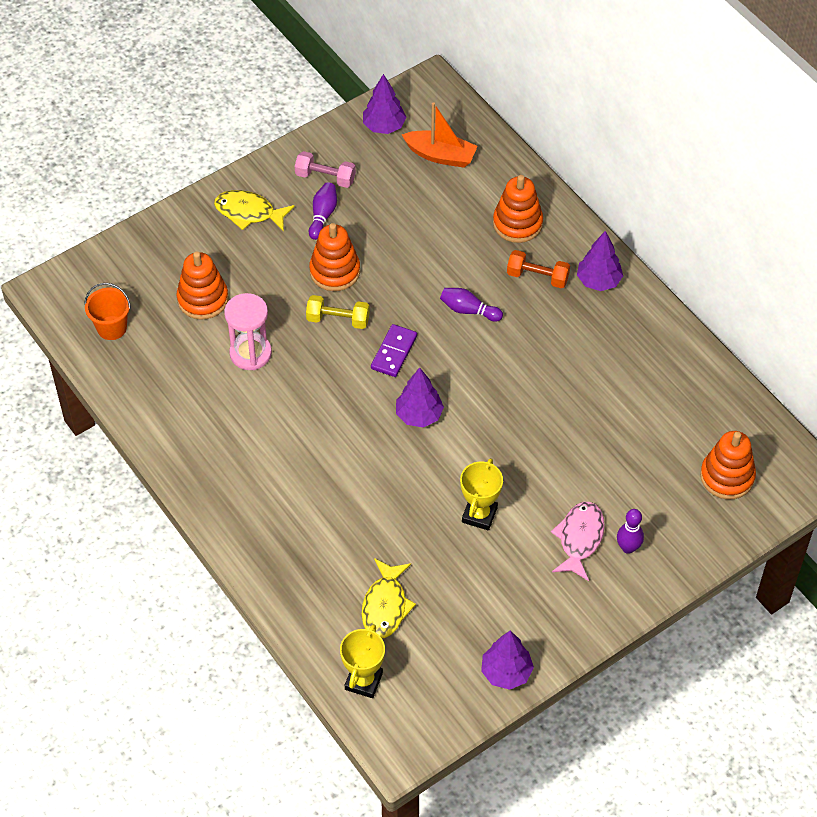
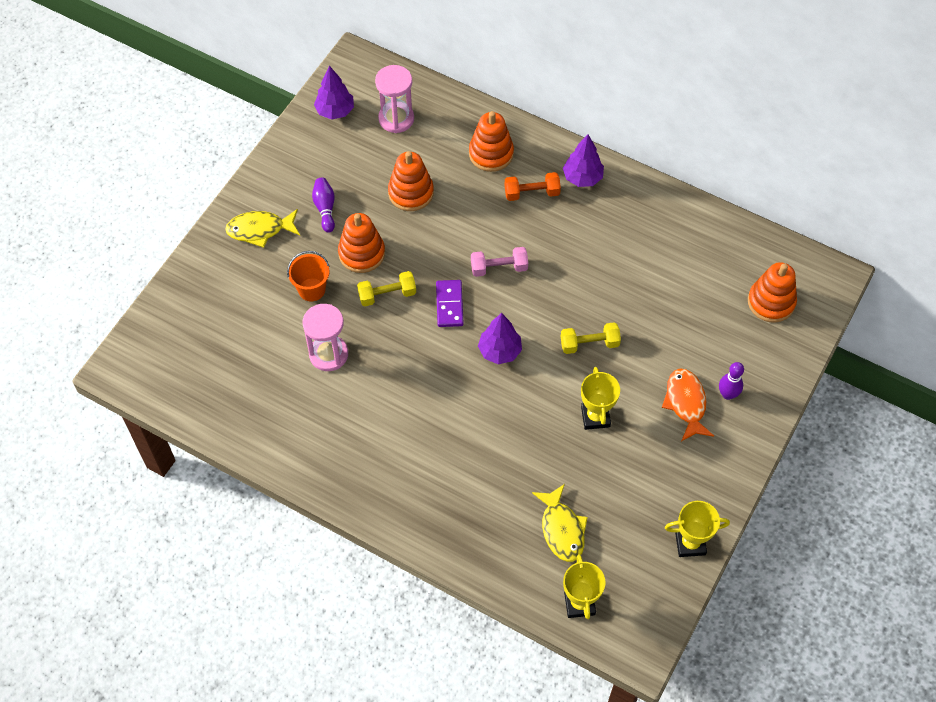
camera: 25 degrees left, 5 degrees up
(112, 328) = (194, 380): orange bucket -> orange bucket (311, 289)
(203, 299) = (261, 322): orange stacking toy -> orange stacking toy (411, 193)
(325, 177) = (309, 174): pink dumbbell -> pink dumbbell (499, 268)
(440, 155) = (396, 119): orange boat -> pink hourglass
(468, 310) = (491, 244): purple bowling pin -> none
(506, 672) = (690, 543): purple tree -> yellow trophy
(513, 443) = (589, 344): none -> yellow dumbbell
(579, 539) = (686, 403): pink fish -> orange fish

